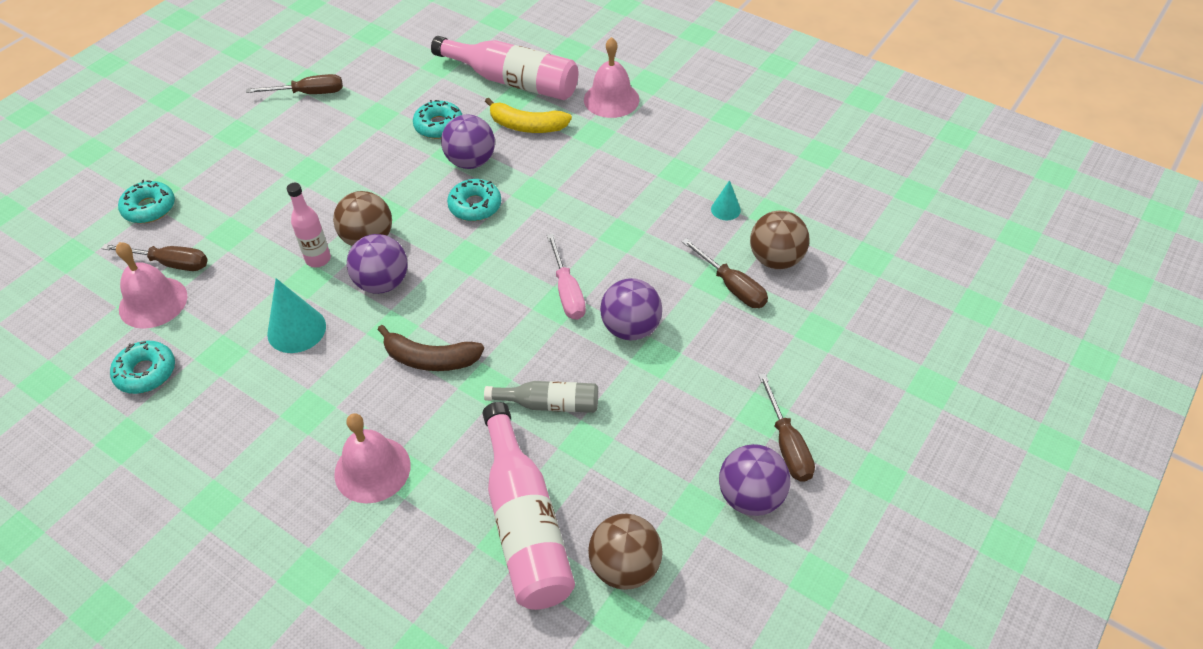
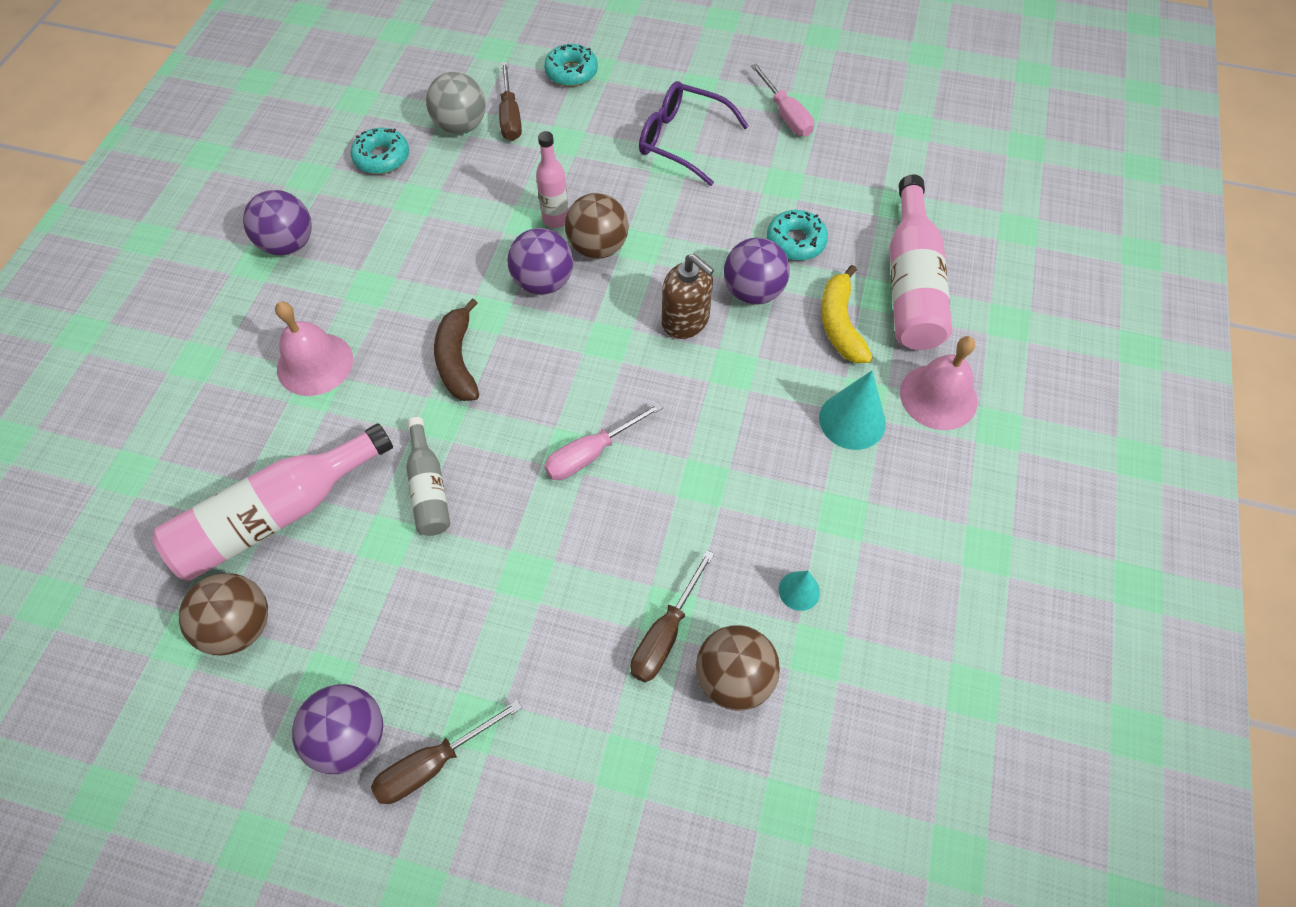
camera: 70 degrees right, 10 degrees up
(153, 302) = (461, 126): pink bell -> grey ball
(289, 159) = (681, 140): none -> purple glasses
(296, 329) = (462, 240): turquoise cone -> turquoise cone (852, 420)
(308, 93) = (785, 115): brown screwdriver -> pink screwdriver
(475, 206) = (685, 321): turquoise donut -> brown soap dispenser
(630, 328) = (559, 536): purple ball -> purple ball (289, 244)

